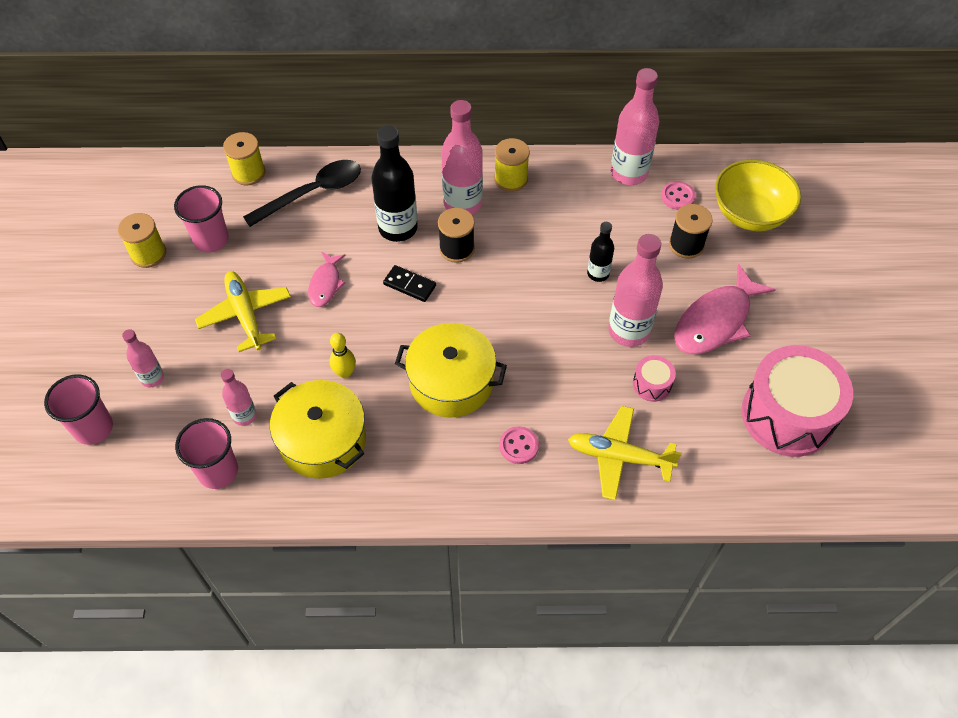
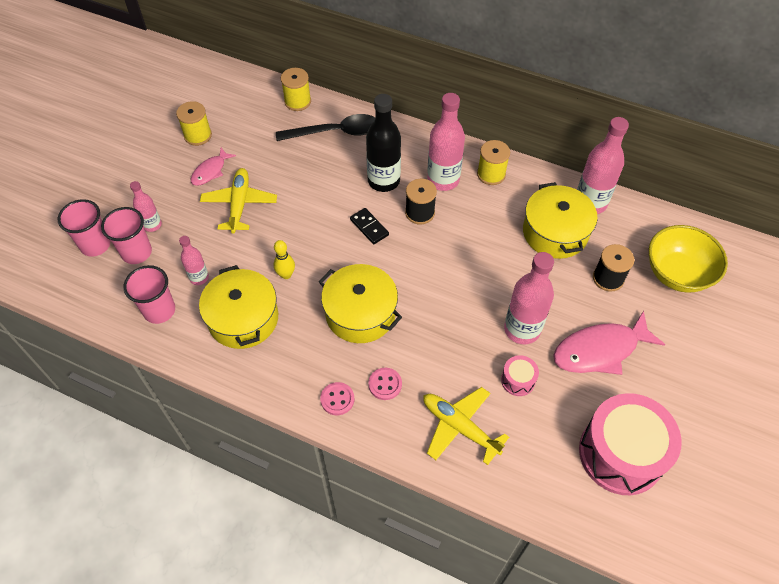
camera: 25 degrees right, 0 degrees up
(211, 240) = (245, 141): pink cup -> pink cup (136, 252)
(325, 284) = (308, 203): pink fish -> pink fish (210, 171)
(598, 274) = (521, 274): black bottle -> none
(609, 217) = (555, 232): none -> yellow pot
(677, 197) = (622, 236): pink button -> pink button (337, 399)

